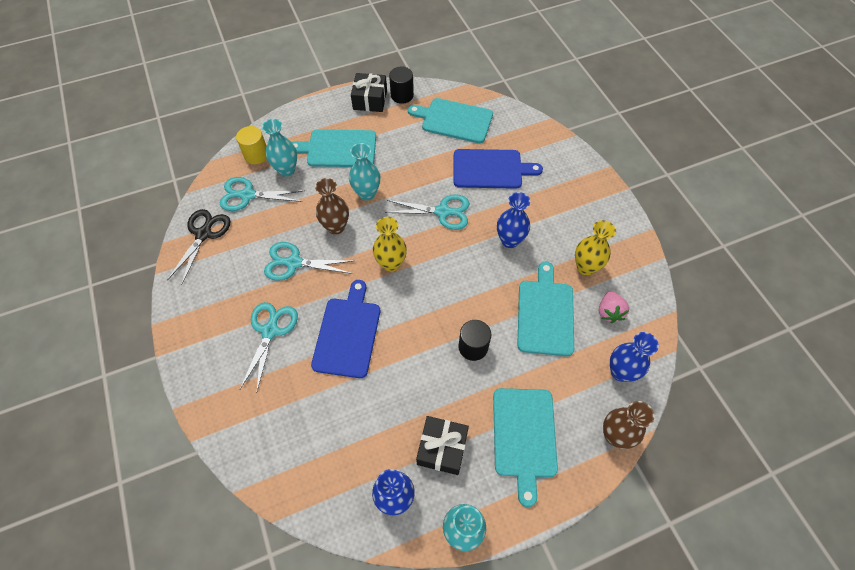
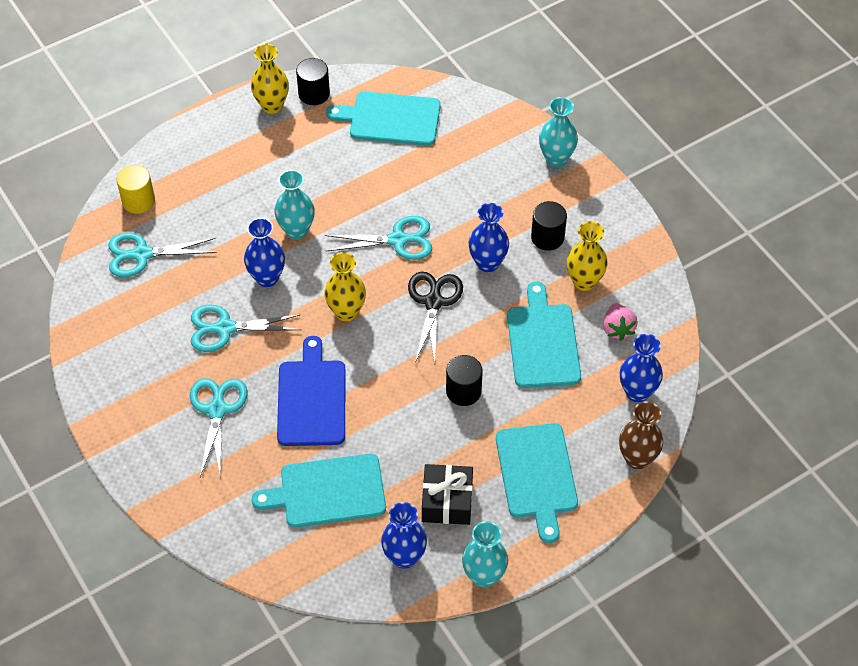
camera: 10 degrees left, 5 degrees down
(203, 234) = (100, 310): black scissors -> black scissors (433, 302)
(286, 170) = (184, 215): turquoise vase -> turquoise vase (556, 158)
(336, 227) = (267, 278): brown vase -> blue vase
(338, 148) = (246, 177): turquoise cutting board -> turquoise cutting board (328, 491)
(370, 100) = (272, 106): black gift -> yellow vase
(490, 169) = (449, 177): blue cutting board -> none
(560, 226) = (547, 237): none -> black cylinder

